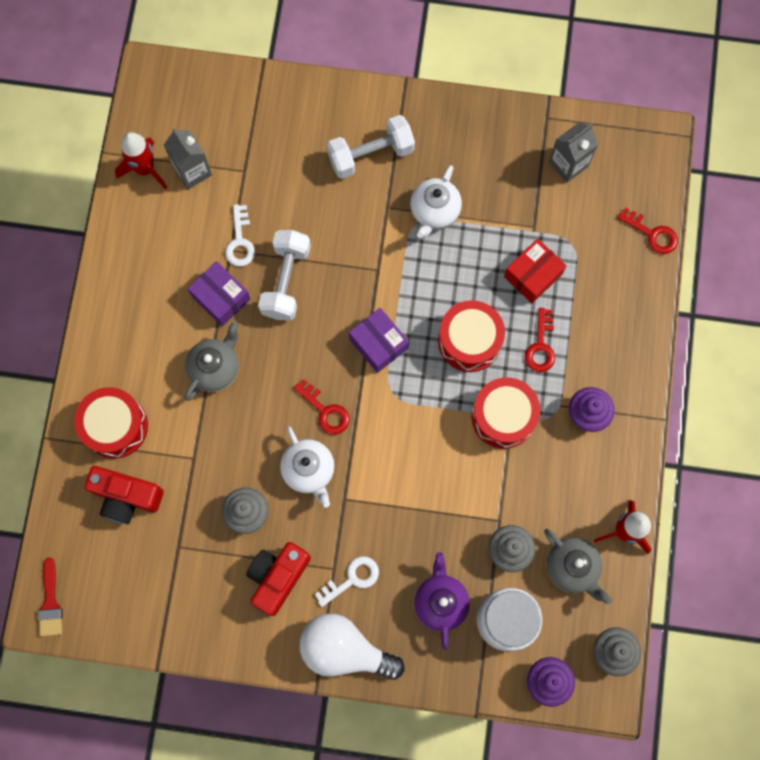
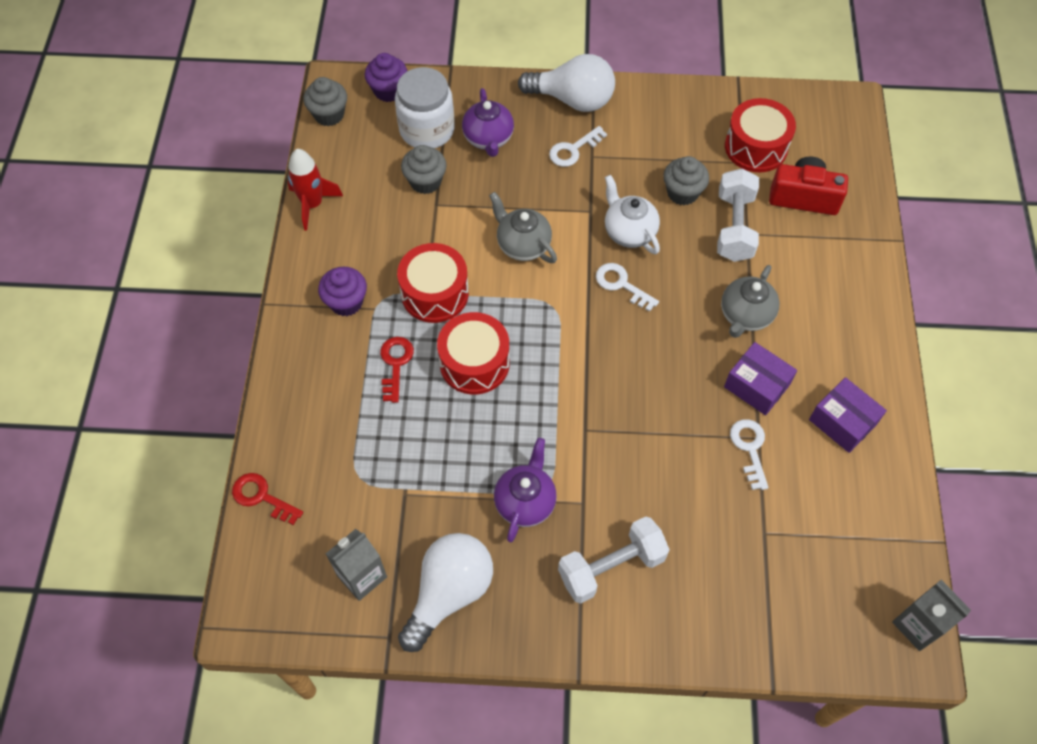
camera: 175 degrees right, 15 degrees down
(50, 603) = (847, 113): red brush -> none
(115, 426) = (833, 255): red drum -> red drum (756, 147)
(145, 169) = (885, 525): red rocket -> none
(192, 171) = (827, 527): grey carton -> grey carton (918, 625)
(278, 577) = (643, 146): red camera -> none
(286, 281) = (687, 409): white dumbbell -> white dumbbell (734, 227)
(325, 411) = (621, 285): red key -> white key
(378, 344) = (574, 352): purple box -> purple box (842, 422)
(434, 212) = (525, 502): white teapot -> purple teapot
(499, 145) = (449, 593): none -> white light bulb
(533, 275) = (405, 438): red box -> none
(572, 568) = (364, 173): grey teapot -> grey teapot (522, 245)

